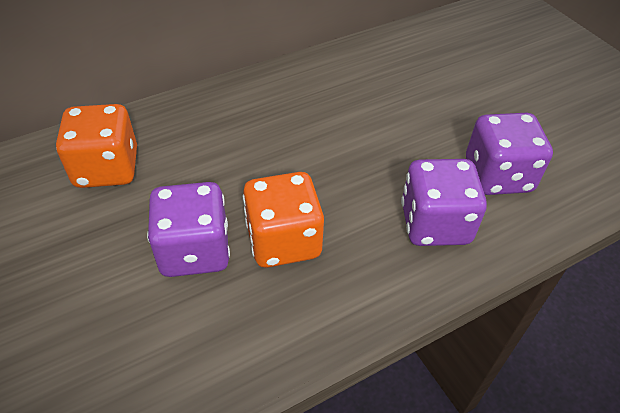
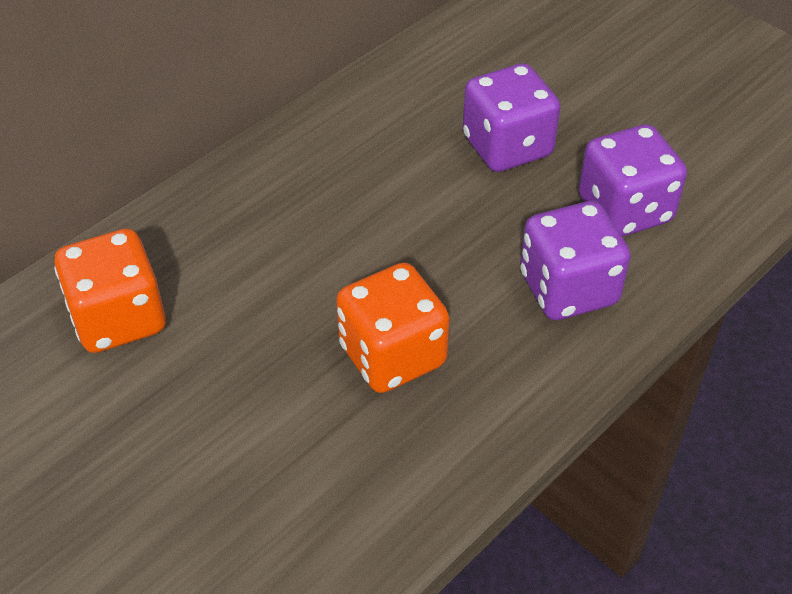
camera: 15 degrees left, 0 degrees up
(194, 251) = (286, 395): purple dice -> purple dice (507, 146)

